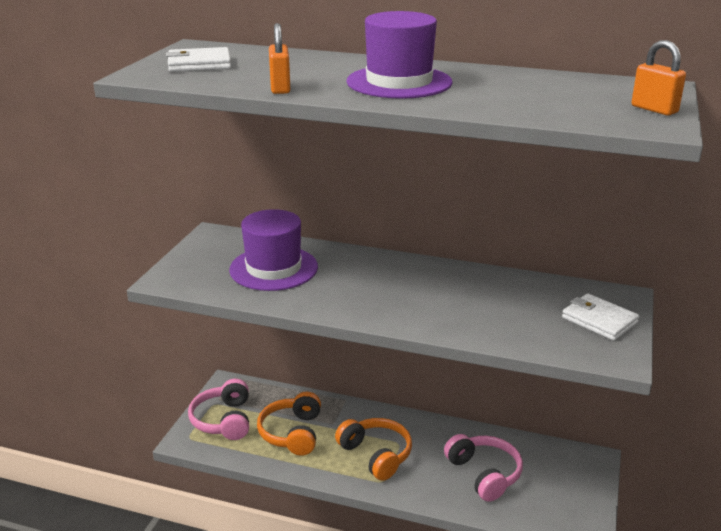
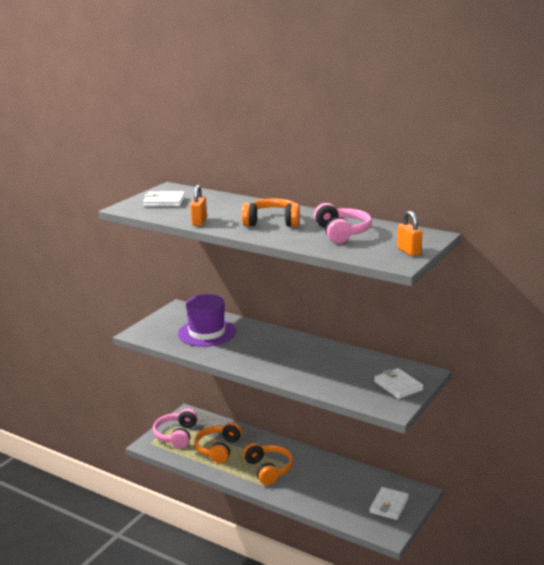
camera: 15 degrees right, 5 degrees down
(399, 82) = (272, 222): purple hat -> orange headphones
(484, 474) = (336, 491): pink headphones -> pink headphones (342, 233)
(564, 485) = (389, 505): none -> white wallet

